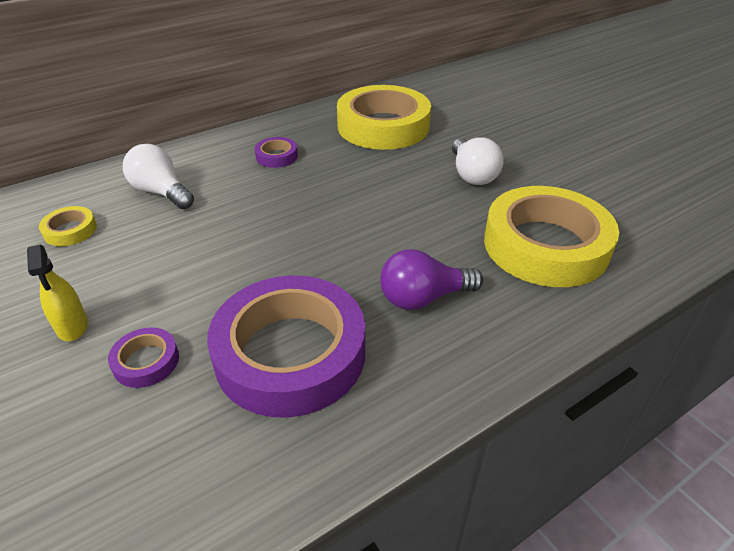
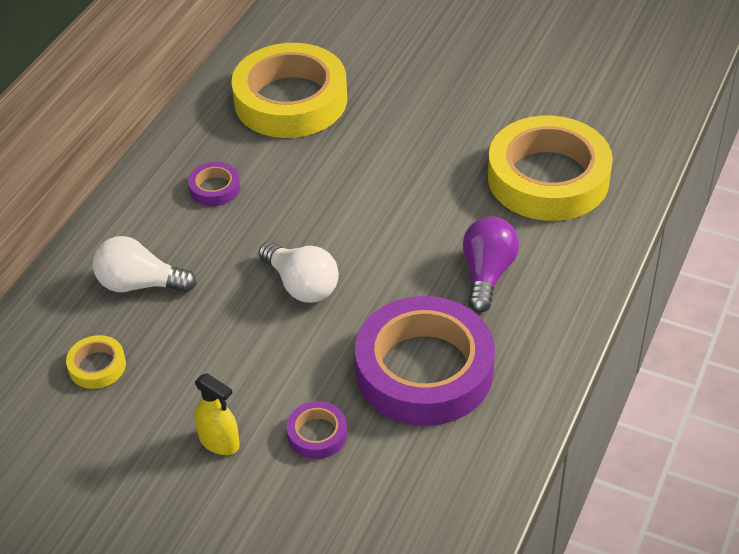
camera: 30 degrees left, 5 degrees up
(423, 298) = (487, 274): purple light bulb -> purple light bulb turned 150 degrees clockwise
(472, 175) = (430, 127): white light bulb -> white light bulb (301, 285)

